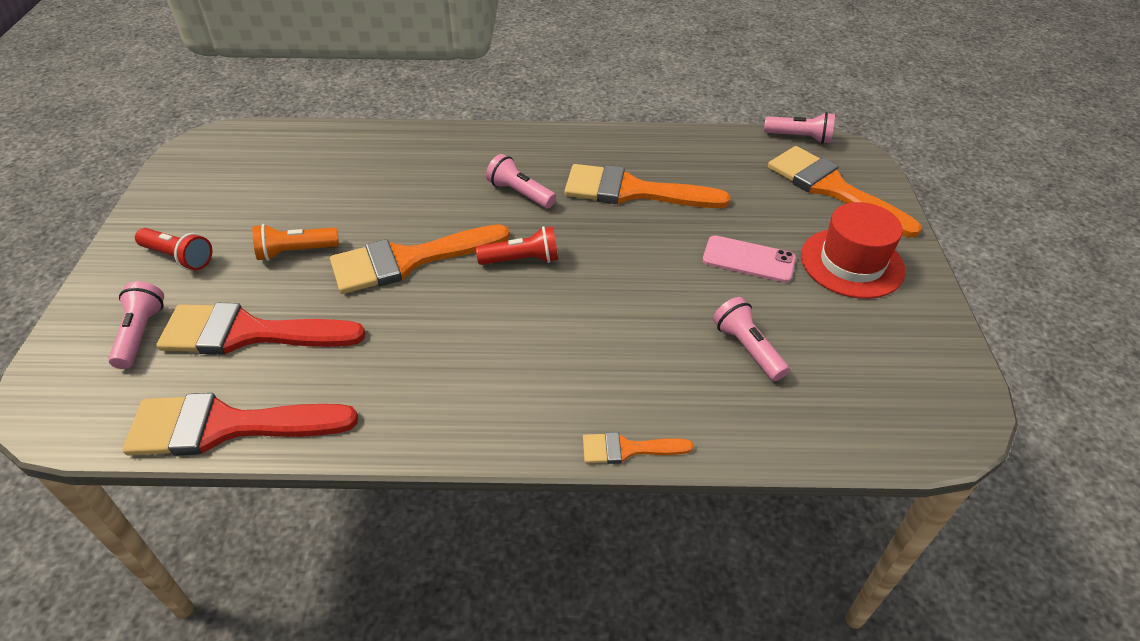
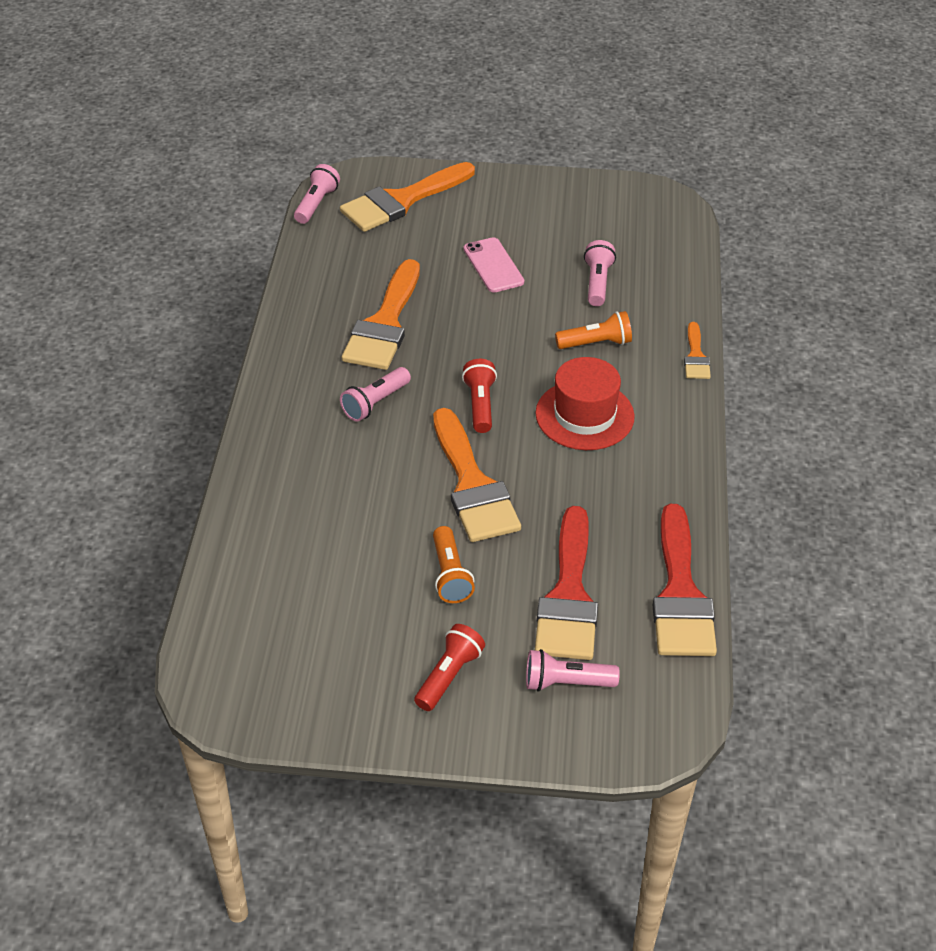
camera: 85 degrees left, 0 degrees up
(634, 348) = (596, 343): none -> orange flashlight
(747, 348) = (597, 283): pink flashlight -> pink flashlight turned 120 degrees clockwise
(748, 259) = (493, 265): pink phone -> pink phone turned 45 degrees counterclockwise
(852, 263) = (503, 211): red hat -> red hat (584, 415)

